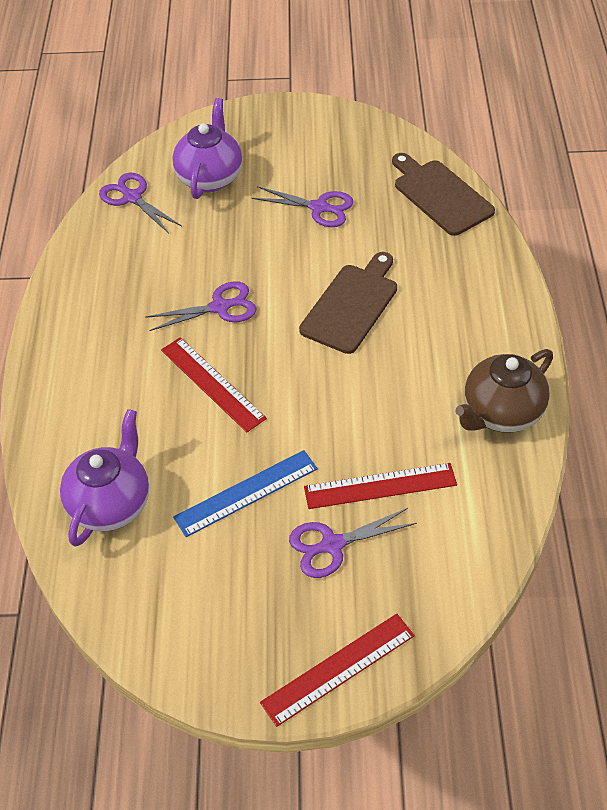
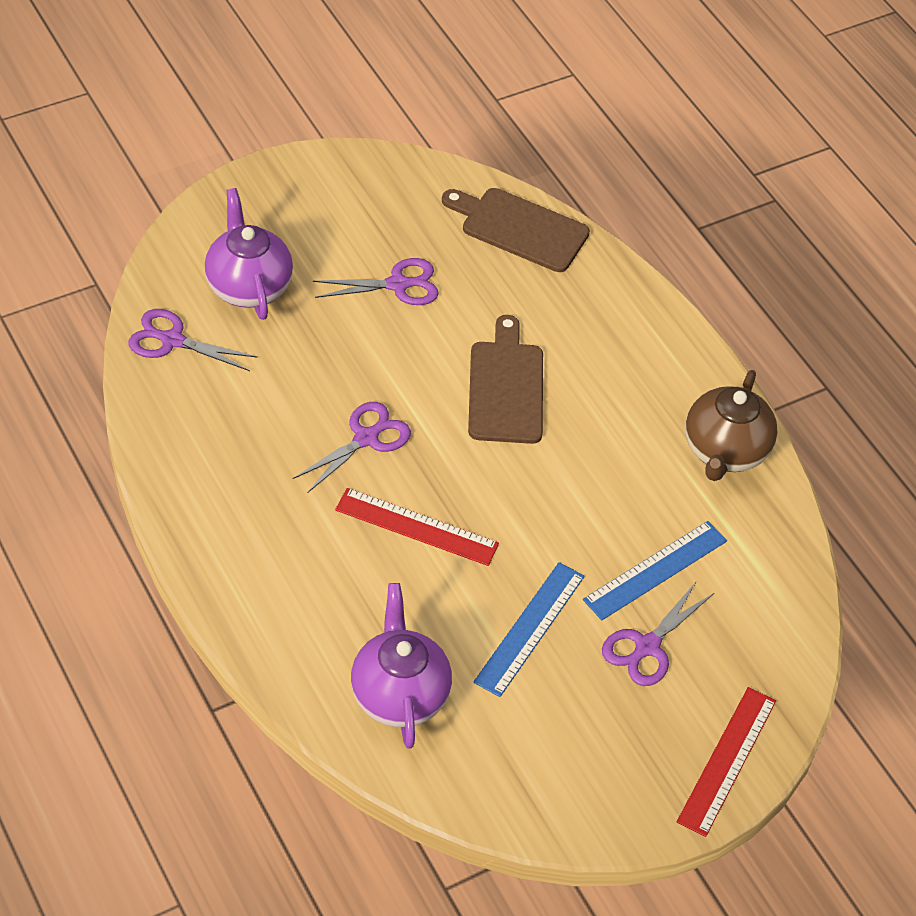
camera: 35 degrees left, 0 degrees up
(380, 486) = (655, 570): red ruler -> blue ruler

